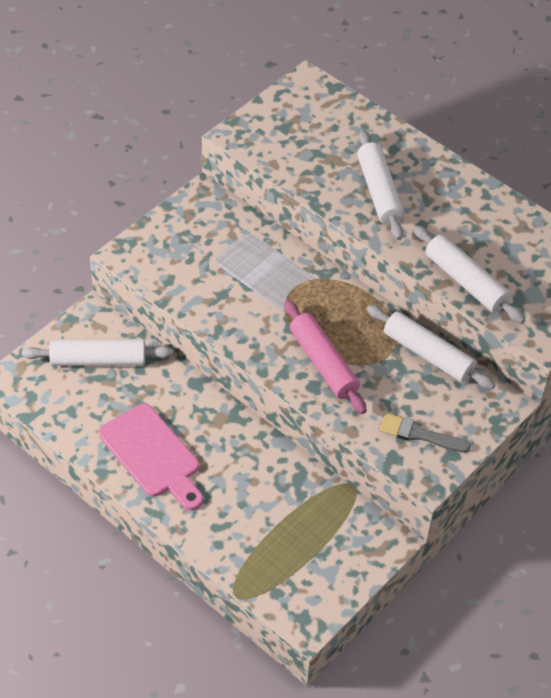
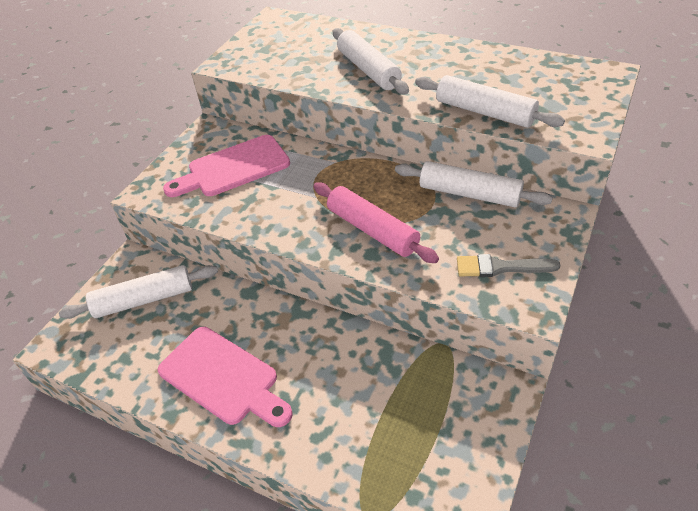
camera: 10 degrees left, 5 degrees down
(216, 254) = (233, 168): none -> pink cutting board

